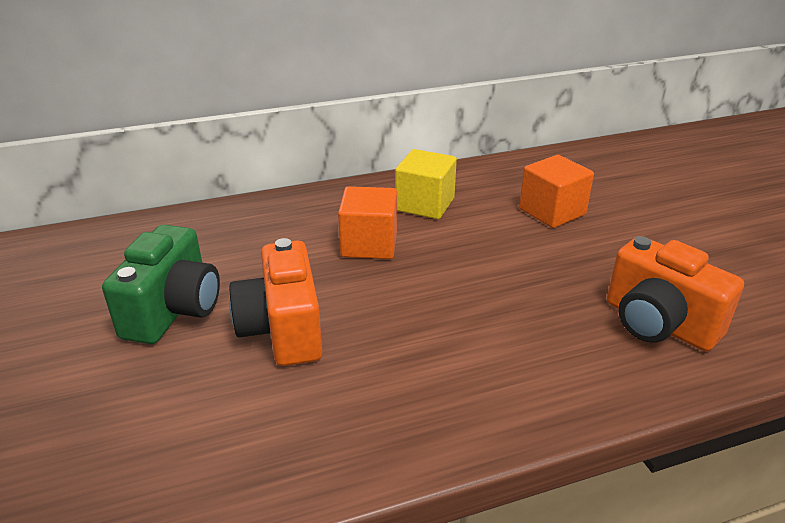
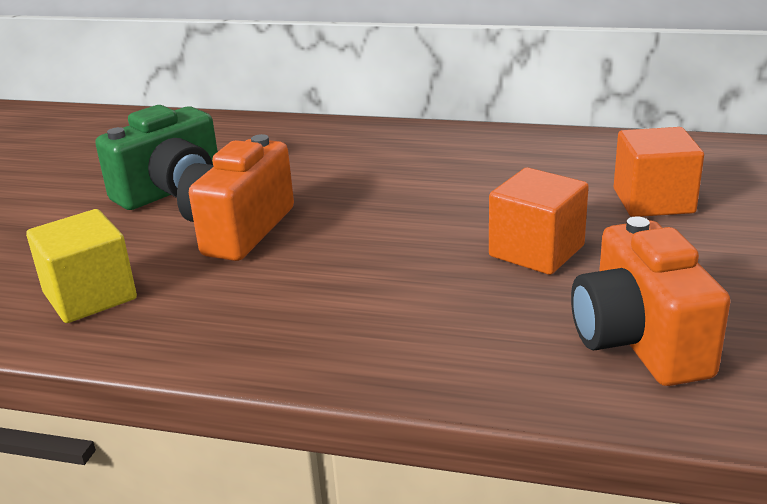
camera: 35 degrees right, 5 degrees down
(369, 244) = (402, 183): orange cube -> orange cube (536, 251)
(425, 204) = (506, 161): yellow cube -> yellow cube (90, 296)

